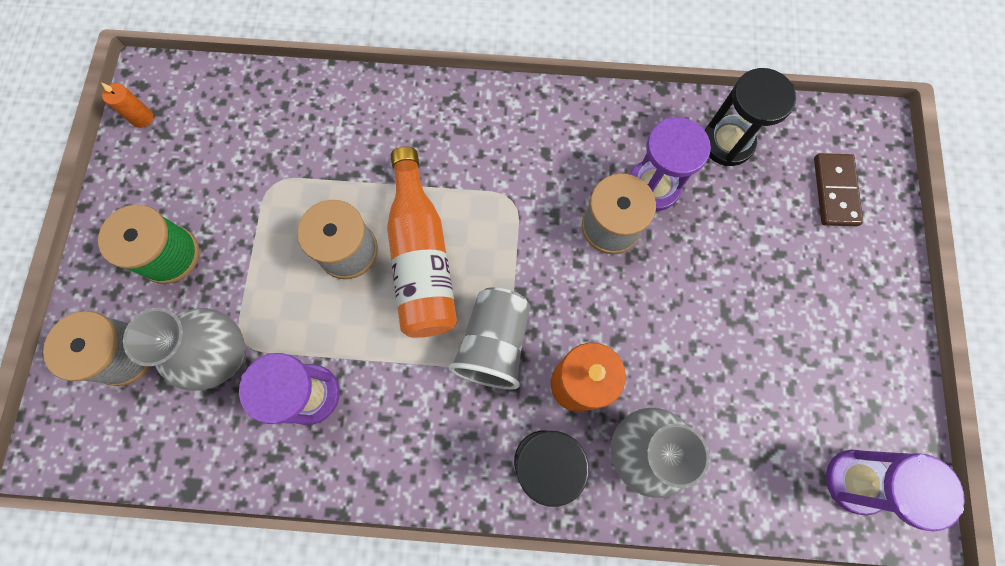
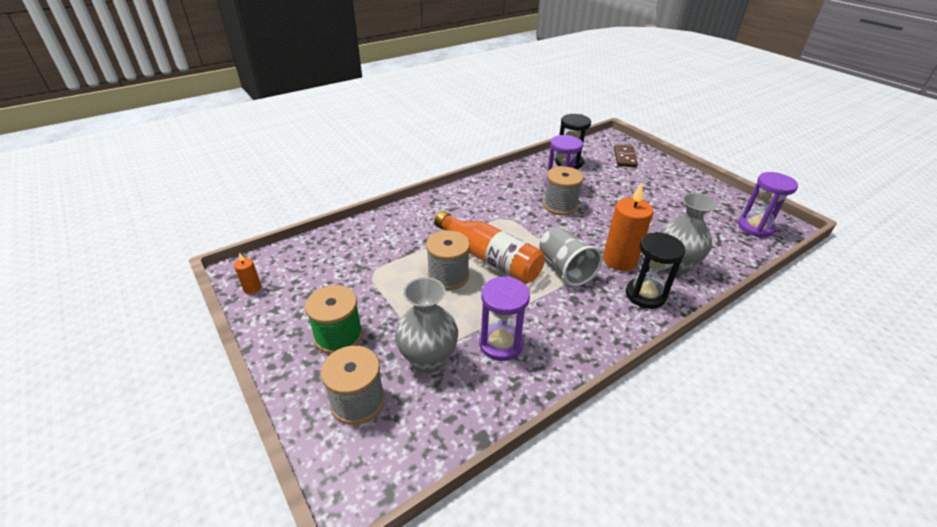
camera: 40 degrees left, 35 degrees down
(835, 191) = (624, 157): brown domino -> brown domino turned 45 degrees clockwise

